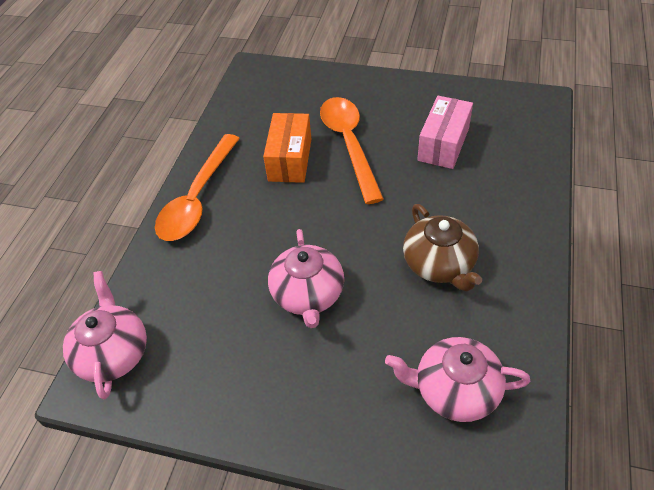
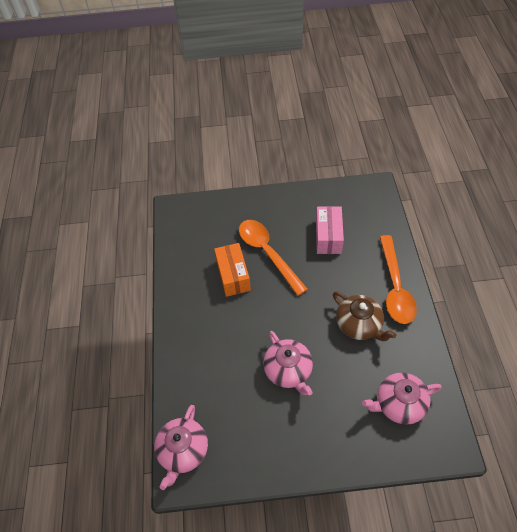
camera: 20 degrees left, 5 degrees up
(113, 353) = (183, 451): pink teapot -> pink teapot turned 135 degrees counterclockwise
(197, 198) = (183, 323): orange spoon -> orange spoon (395, 287)

